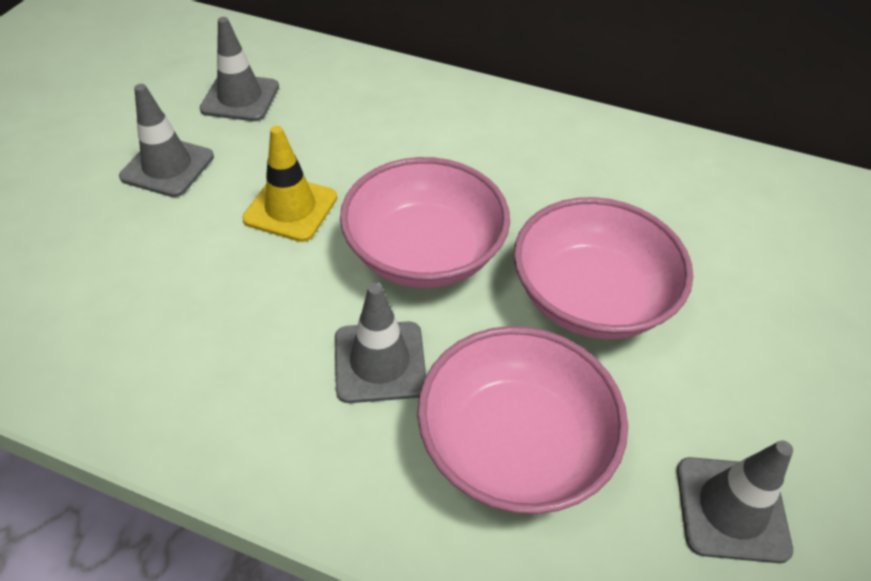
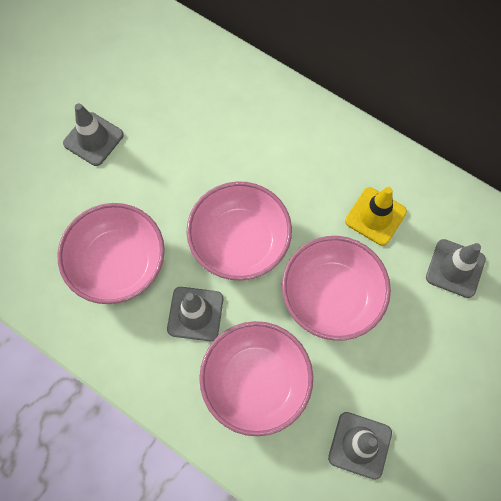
camera: 15 degrees right, 20 degrees up
(231, 314) = (118, 263): none -> pink bowl
(240, 98) = (147, 84): grey traffic cone -> grey traffic cone (455, 268)
(290, 208) = (165, 189): yellow traffic cone -> yellow traffic cone (375, 216)

